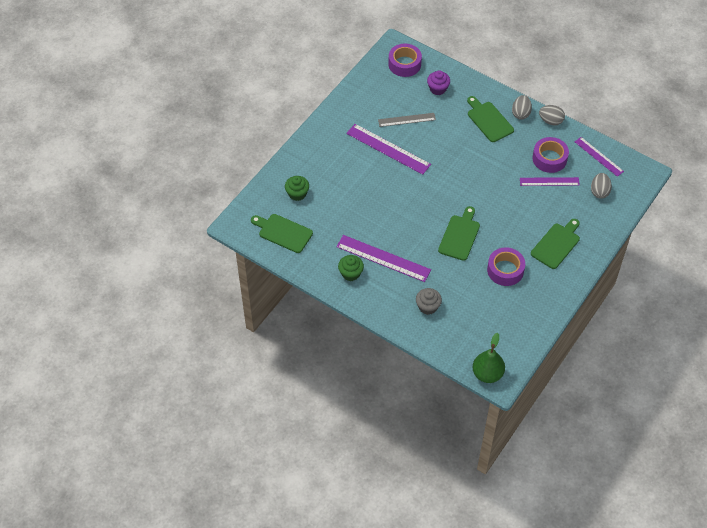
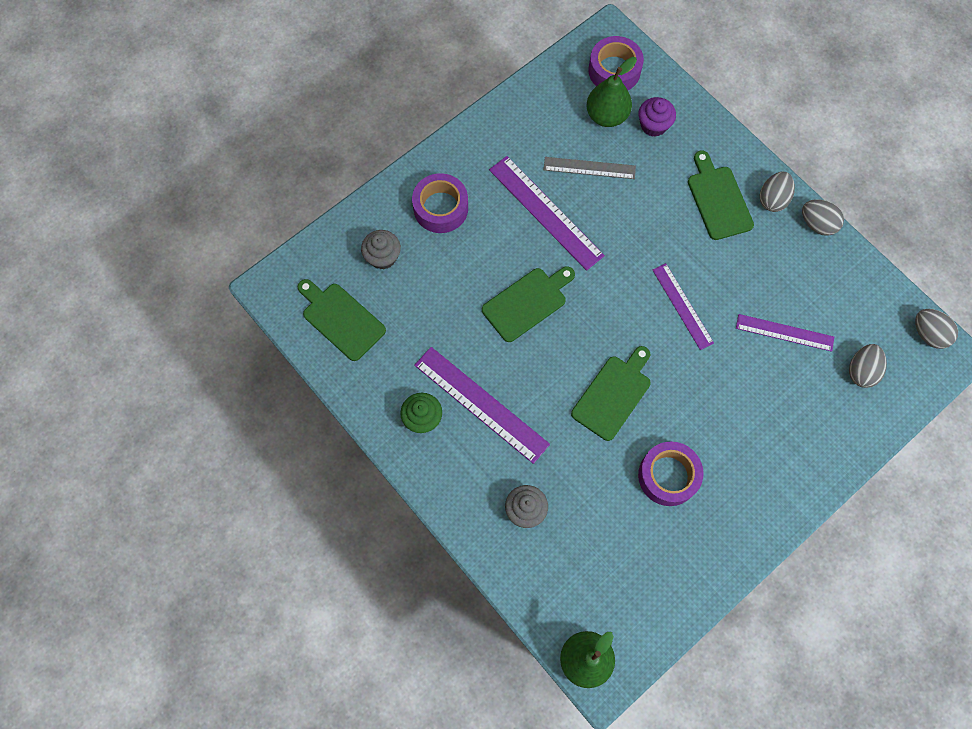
camera: 15 degrees right, 15 degrees up
(297, 194) = (383, 257): green cupcake -> grey cupcake
(408, 89) = (606, 116): none -> green pear
(549, 159) = (796, 291): purple tape -> purple tape (440, 208)
(556, 244) = (764, 450): green cutting board -> green cutting board (527, 302)
(599, 156) = (878, 307): purple ruler -> purple ruler (682, 306)
(631, 164) = (928, 334): none -> grey egg

